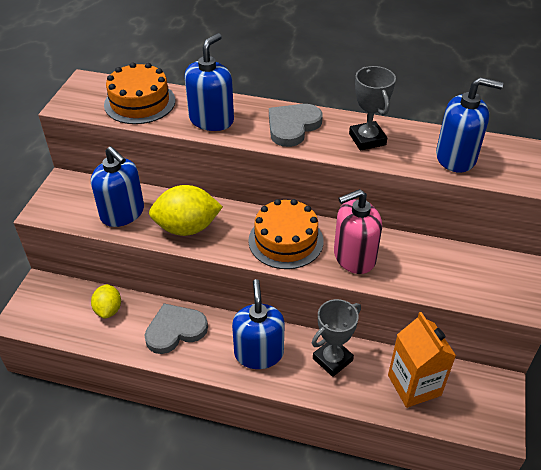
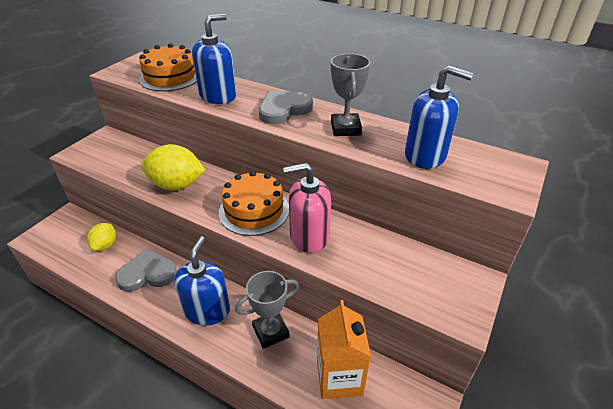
camera: 15 degrees right, 5 degrees down
(122, 213) = (133, 165): blue soap dispenser -> none

